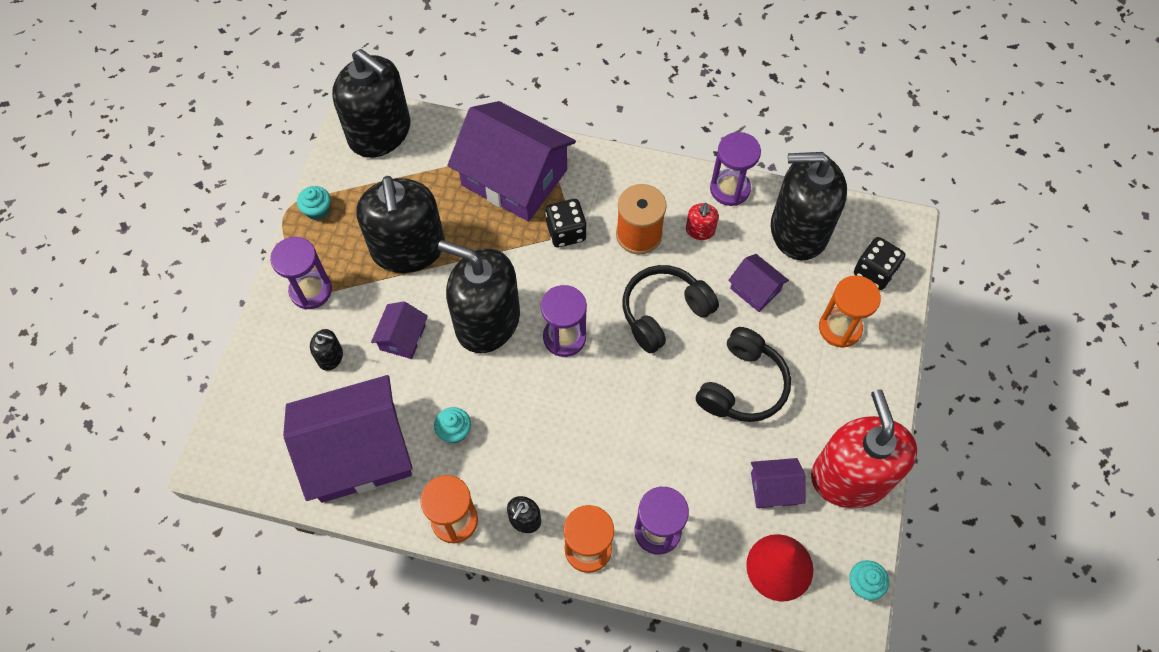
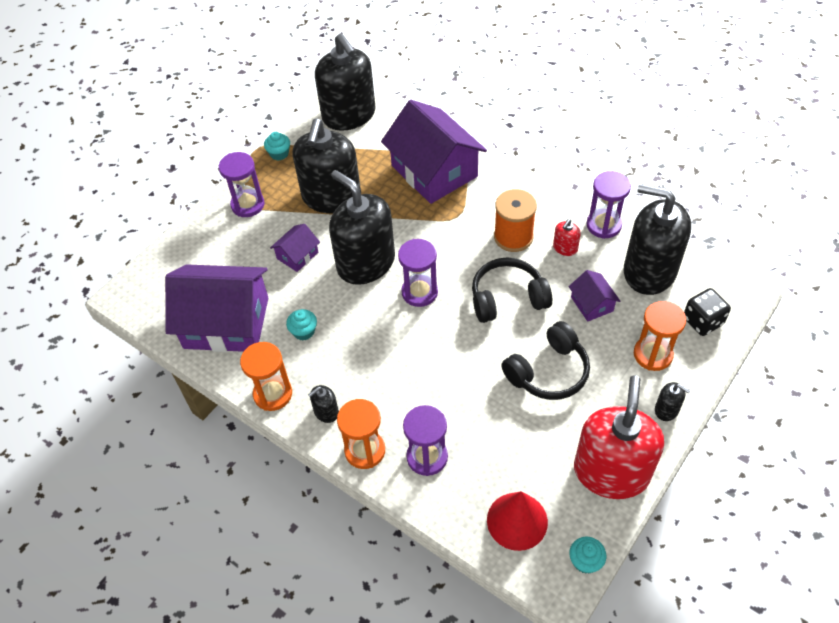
camera: 25 degrees right, 10 degrees down
(330, 357) = (239, 252): black soap dispenser -> black soap dispenser (666, 410)
(566, 232) = (456, 219): black dice -> none
(774, 488) = (539, 458): purple house -> none

